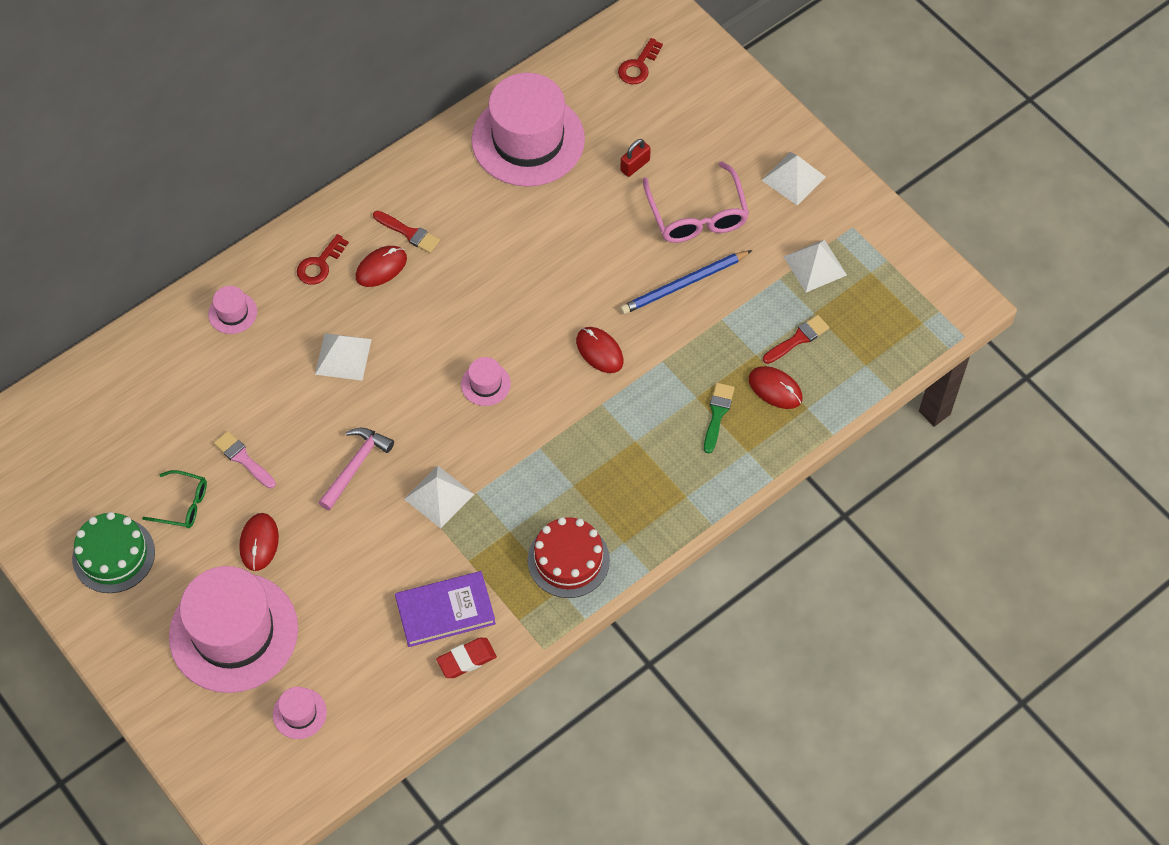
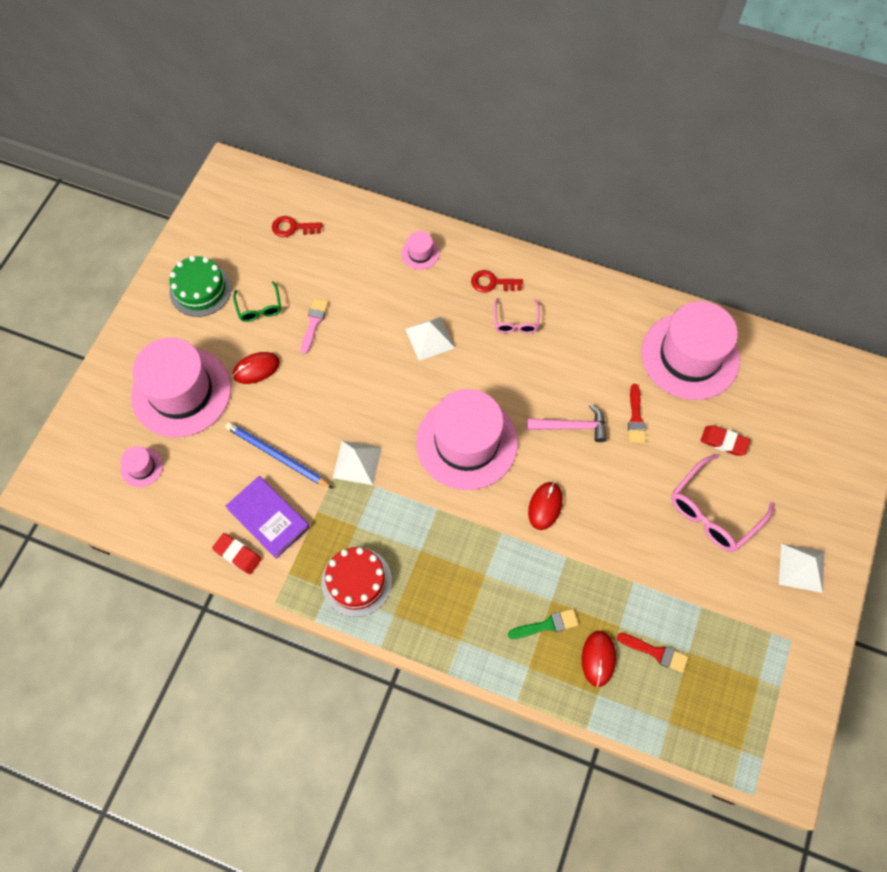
camera: 60 degrees right, 5 degrees up
(356, 465) = (349, 395): pink hammer -> pink hammer (572, 426)
(381, 268) = (515, 322): red mouse -> pink glasses
(409, 233) = (556, 323): red brush -> red brush (635, 418)
(485, 384) = (466, 442): pink hat -> pink hat, size x2.43
(635, 165) = (723, 442): red padlock -> red eraser
(638, 66) = (813, 395): red key -> red key (293, 228)
(683, 284) = (644, 536): blue pencil -> blue pencil (277, 456)
(815, 265) = (733, 629): white pyramid -> none

